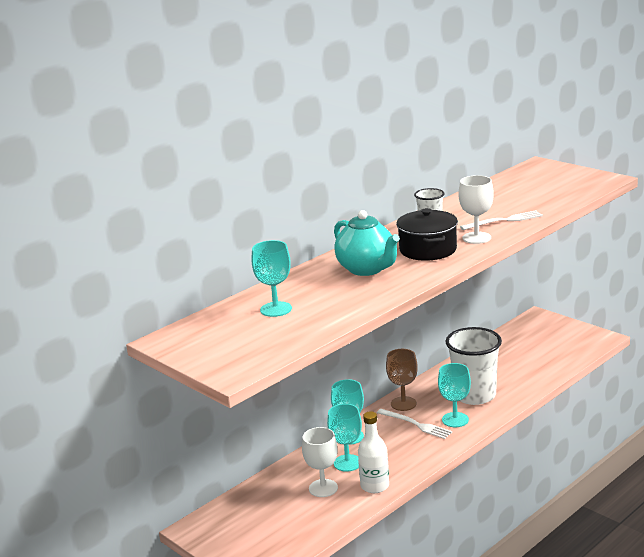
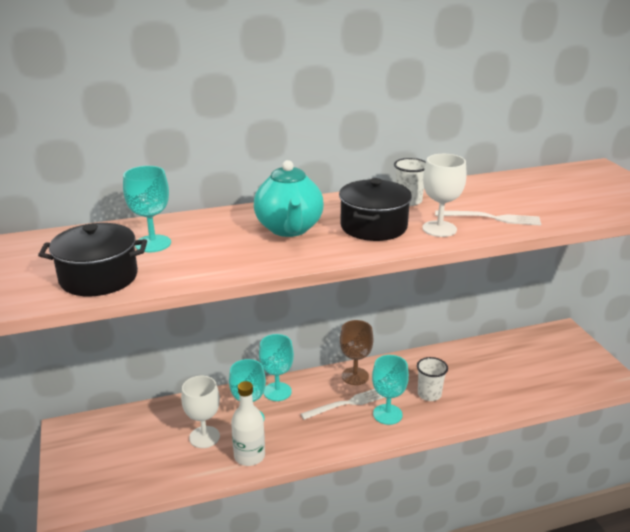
camera: 25 degrees right, 5 degrees up
(271, 341) = (99, 277): none -> black pot
(416, 424) = (346, 404): white fork -> white fork turned 90 degrees counterclockwise
(474, 395) = (429, 394): white cup -> white cup, size x0.51

